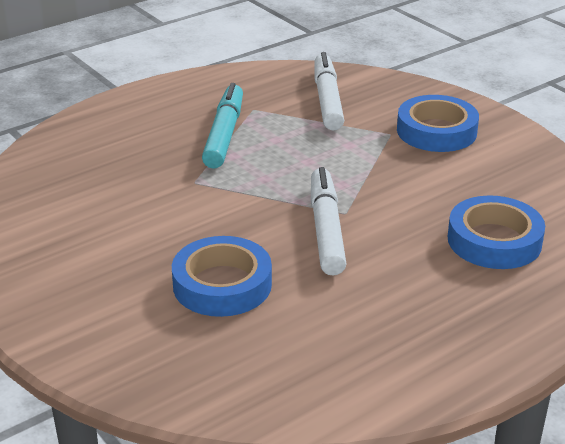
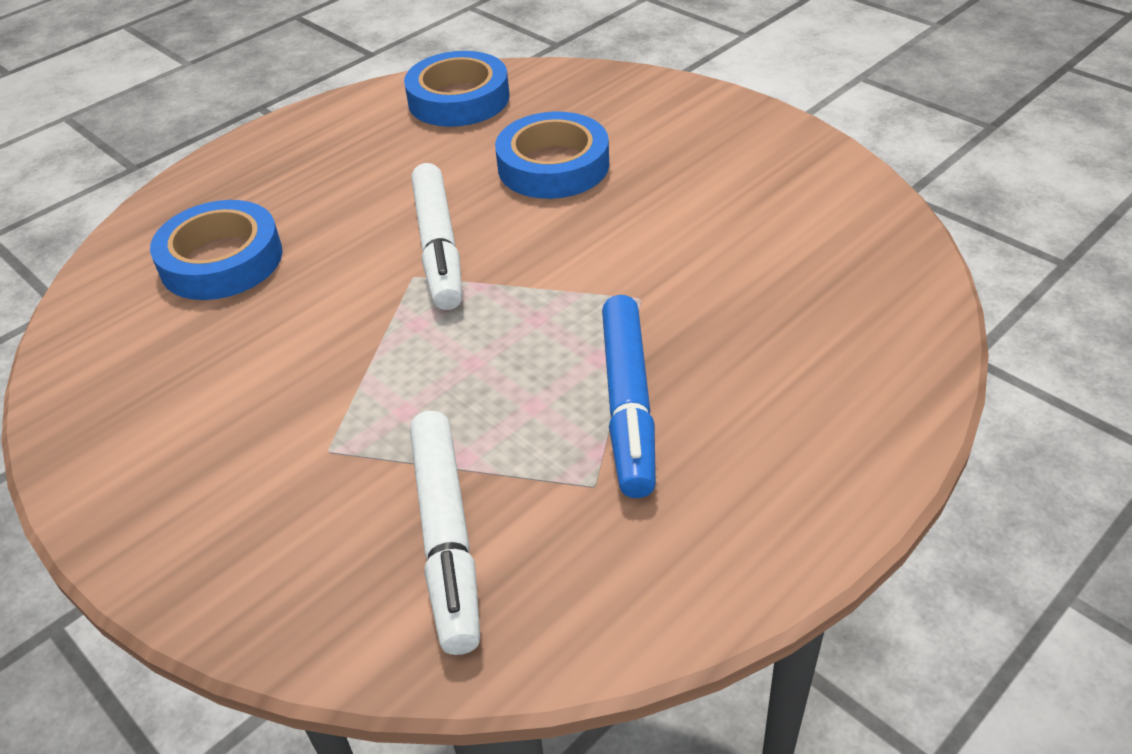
camera: 175 degrees right, 10 degrees up
(224, 134) = (628, 404): turquoise marker -> blue marker
(436, 131) = (240, 468): blue tape -> blue tape (459, 99)

